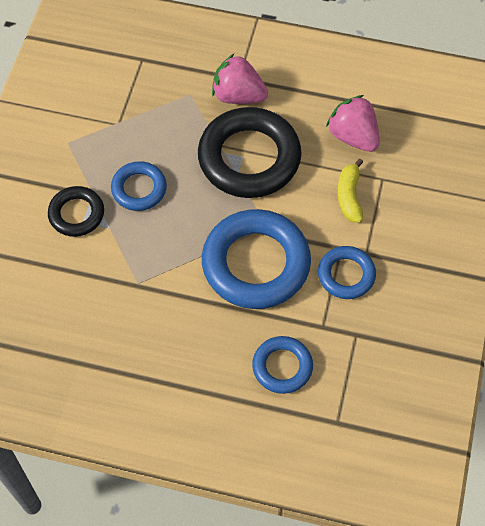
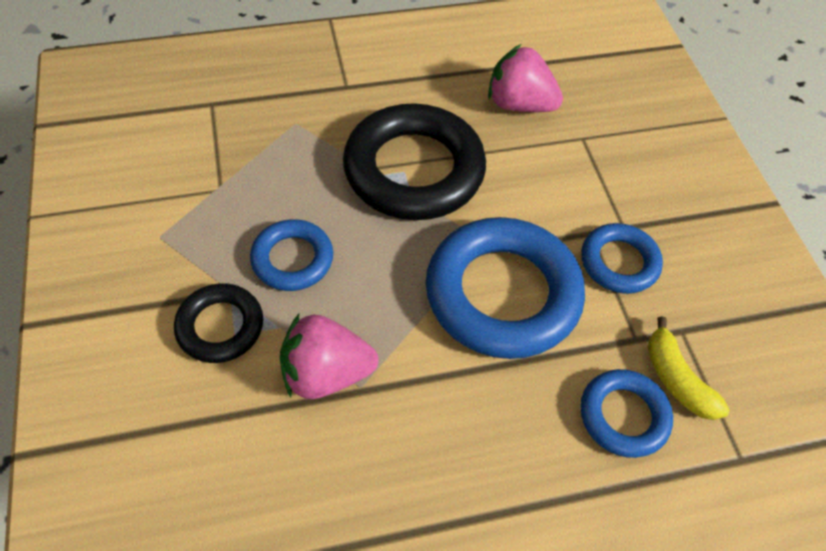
camera: 30 degrees left, 5 degrees down
(238, 96) = (357, 105): pink strawberry -> pink strawberry (326, 373)
(349, 196) = (559, 170): yellow banana -> yellow banana (676, 379)

